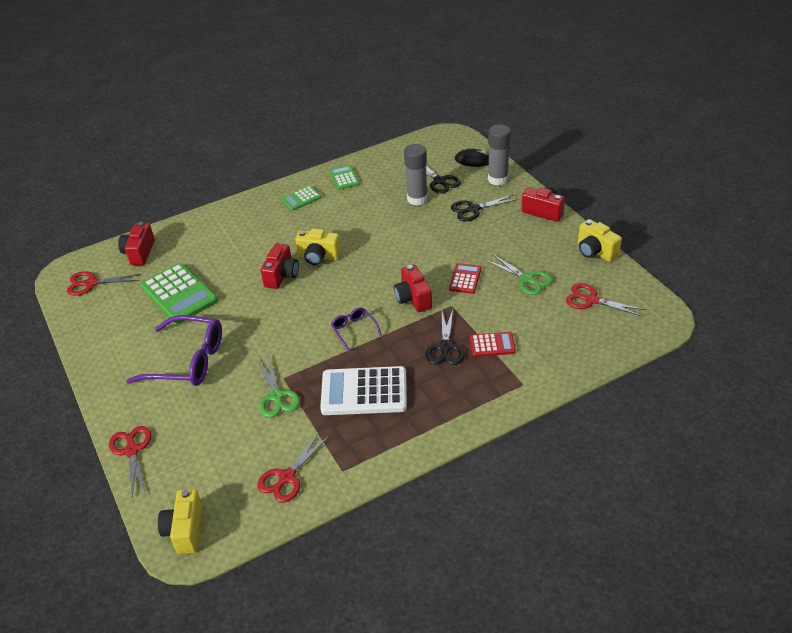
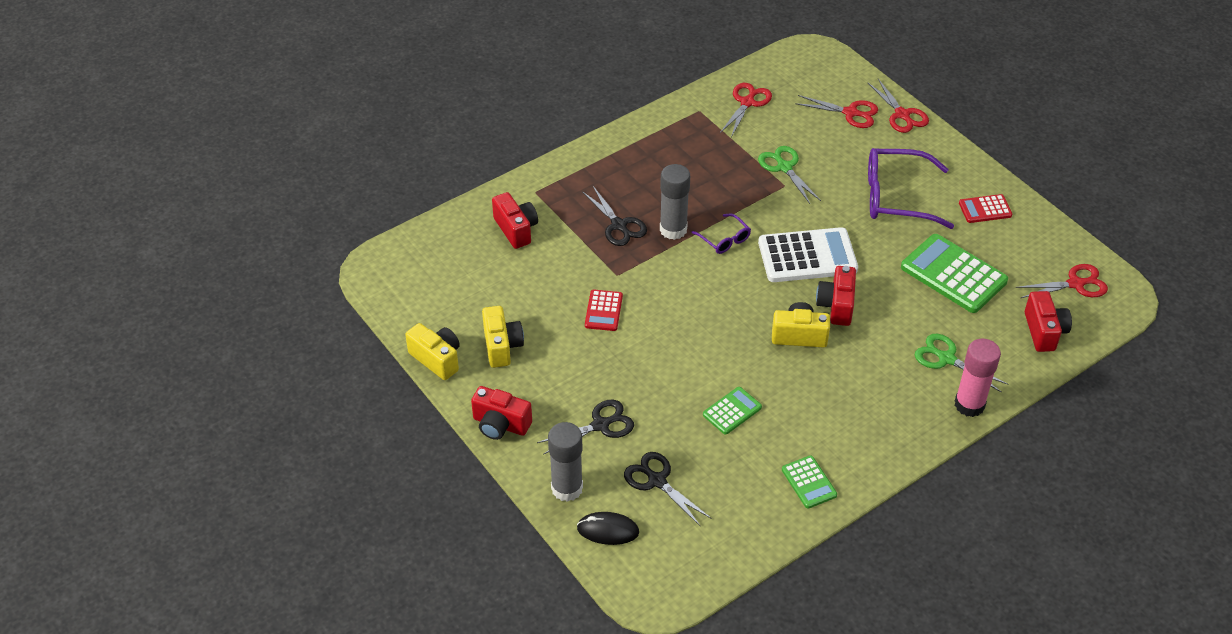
camera: 170 degrees right, 5 degrees up
(185, 530) = (818, 63): yellow camera -> yellow camera (502, 346)
(221, 213) = (969, 405): none -> pink glue stick
(301, 199) = (861, 436): green calculator -> green calculator (732, 411)
(364, 392) = (696, 176): white calculator -> white calculator (807, 256)
(413, 298) = (664, 281): red camera -> red camera (516, 229)
(417, 199) = (685, 442): grey glue stick -> grey glue stick (673, 229)
(445, 347) = (619, 225): black scissors -> black scissors turned 150 degrees clockwise
(492, 345) = (567, 230): red calculator -> red calculator (985, 209)
(527, 279) = (527, 314): green scissors -> green scissors (946, 359)
(591, 300) = (451, 289): red scissors -> red scissors (850, 113)

